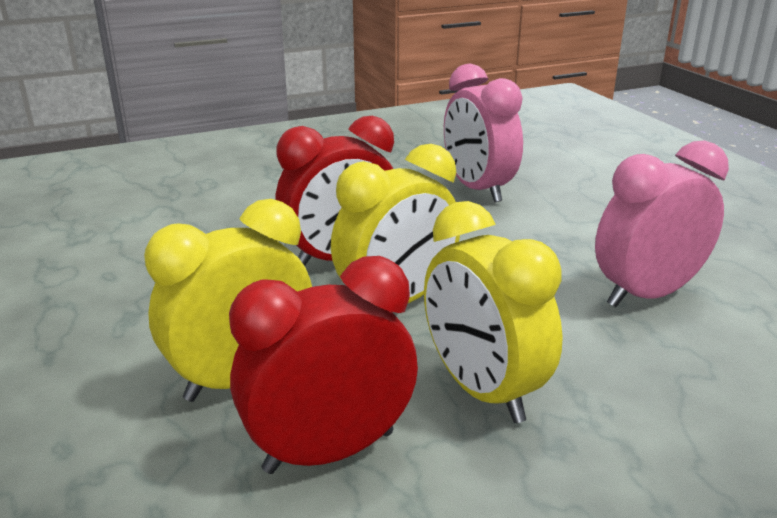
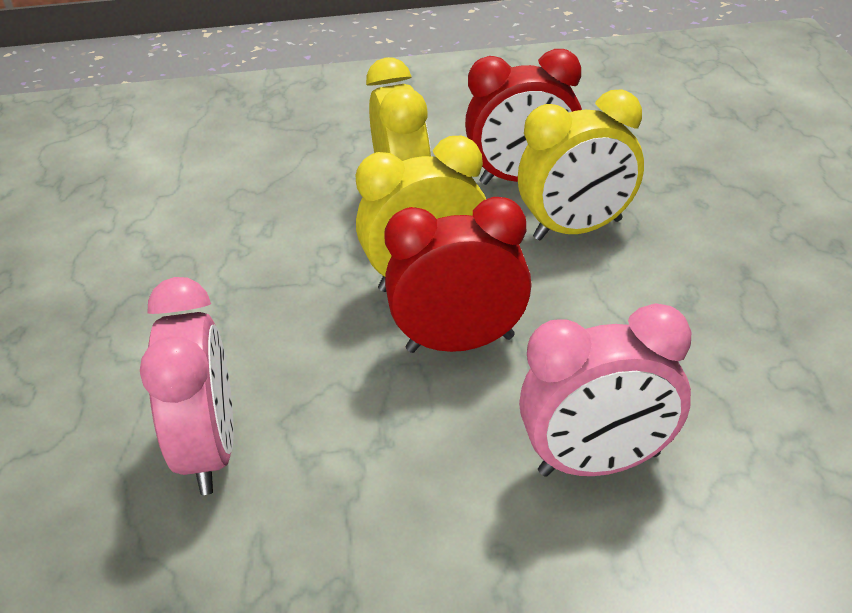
camera: 160 degrees left, 10 degrees up
(647, 294) = (201, 253): pink clock -> pink clock (599, 464)

